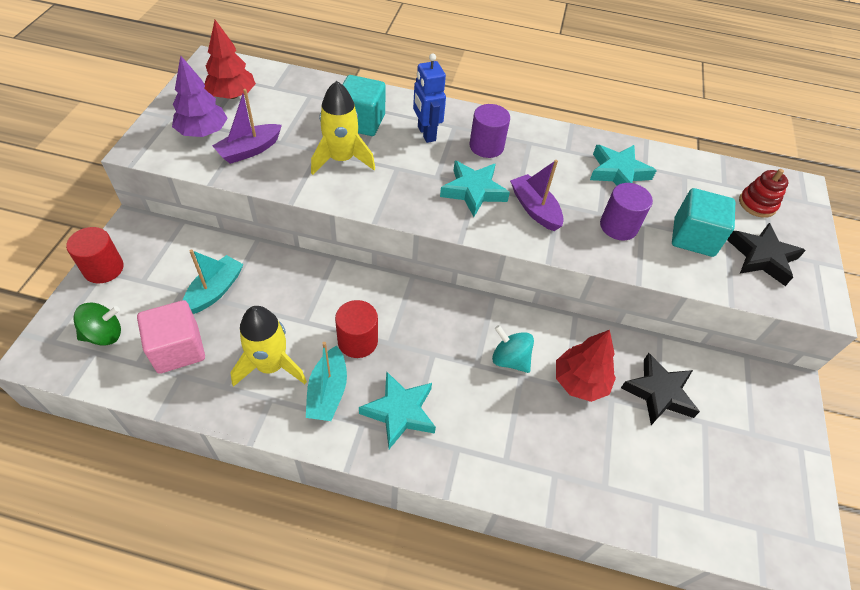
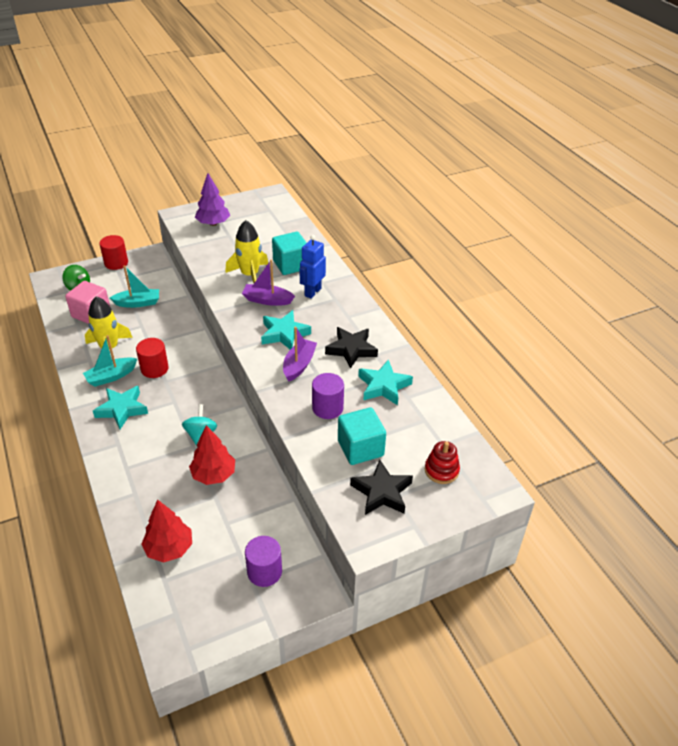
camera: 55 degrees right, 10 degrees down
(232, 95) = (253, 215): red tree -> red tree (169, 548)
(249, 150) = (218, 244): purple boat -> purple boat (267, 300)
(486, 146) = (333, 319): purple cylinder -> purple cylinder (264, 571)
(659, 393) = (241, 518): black star -> black star (351, 350)

